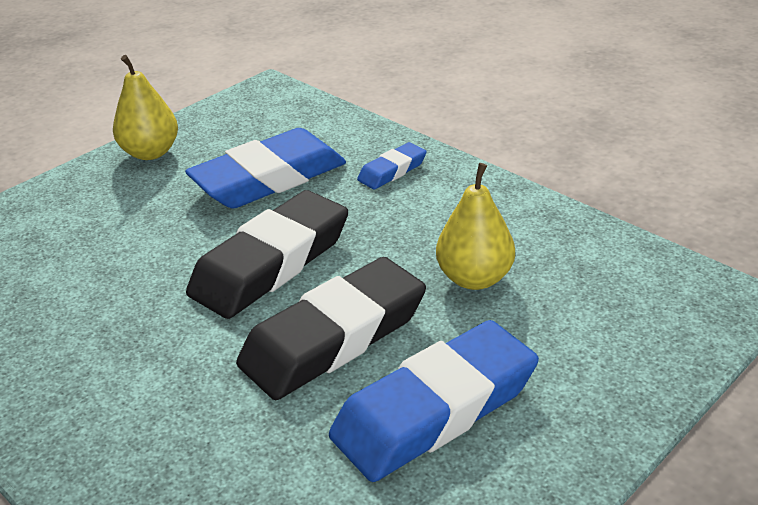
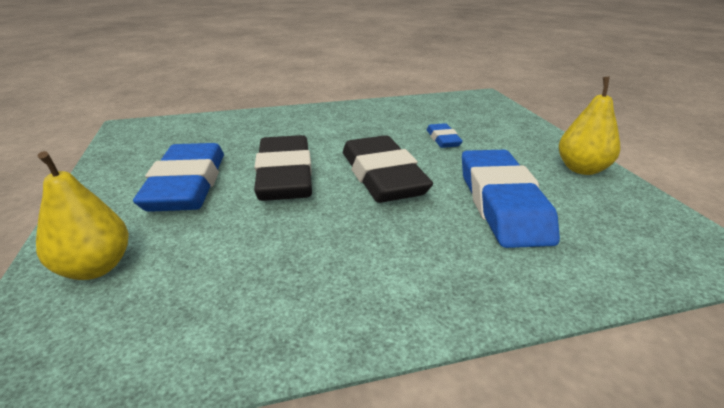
camera: 120 degrees right, 5 degrees down
(392, 171) = (467, 270): blue eraser -> blue eraser (443, 139)
(474, 278) = (260, 246): yellow pear -> yellow pear (95, 268)

